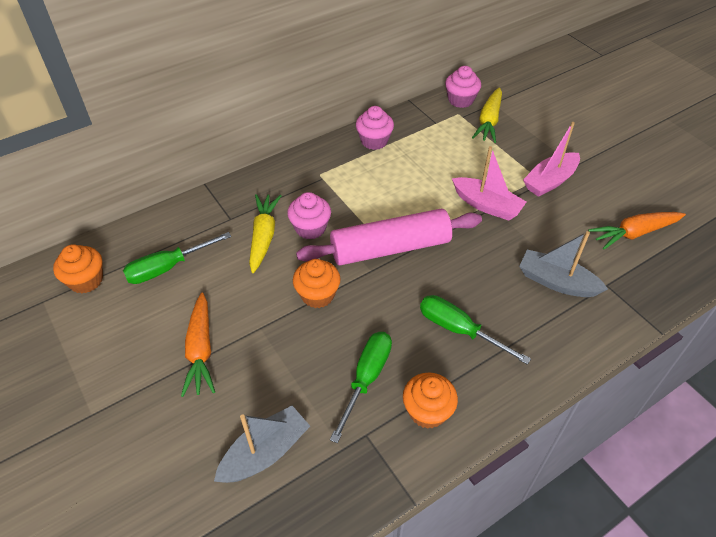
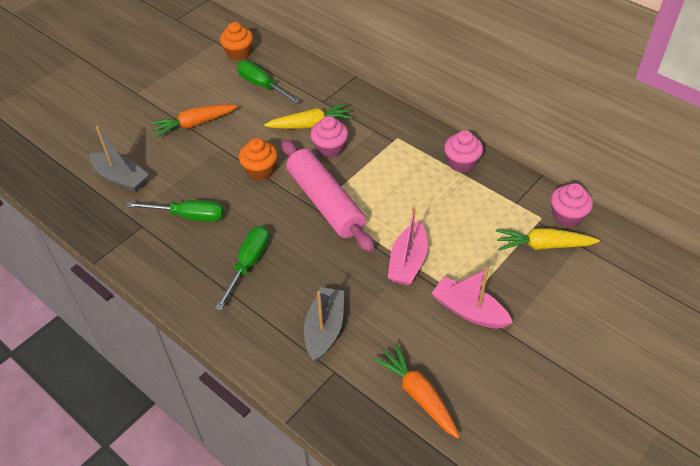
camera: 75 degrees right, 0 degrees up
(427, 411) = (167, 257): orange cupcake -> none

